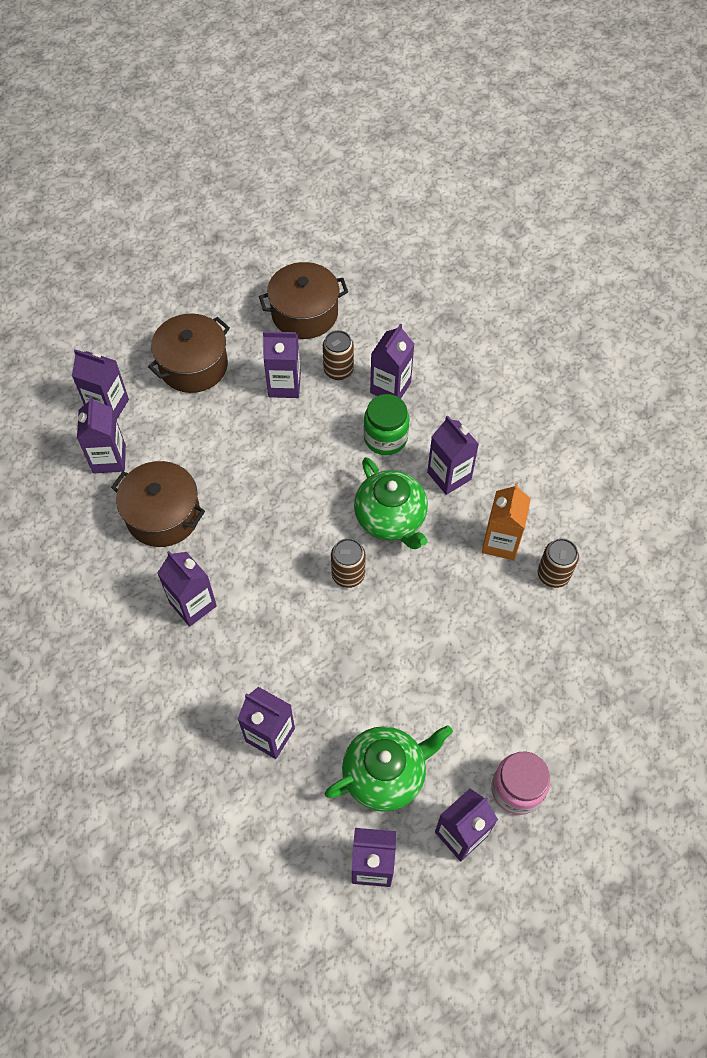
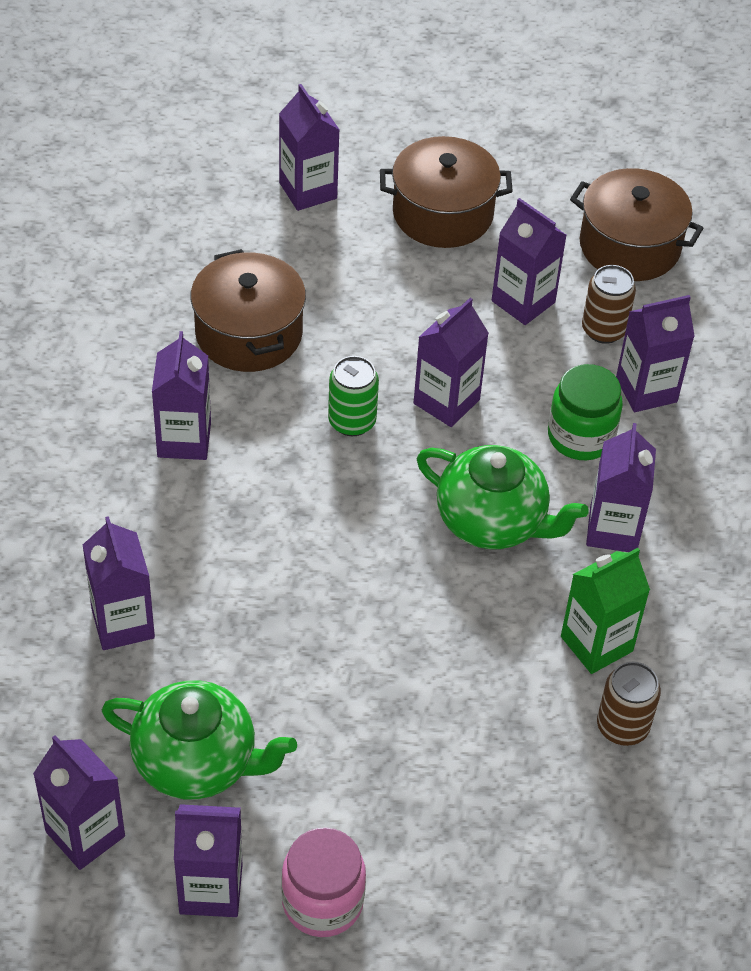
camera: 40 degrees right, 10 degrees down
(109, 459) = (253, 241): purple carton -> purple carton (446, 401)
(268, 521) = (352, 421): none -> green can
(348, 575) = (380, 539): brown can -> none
(391, 519) = (492, 521): green teapot -> green teapot turned 75 degrees counterclockwise
(500, 542) = (596, 644): orange carton -> green carton

